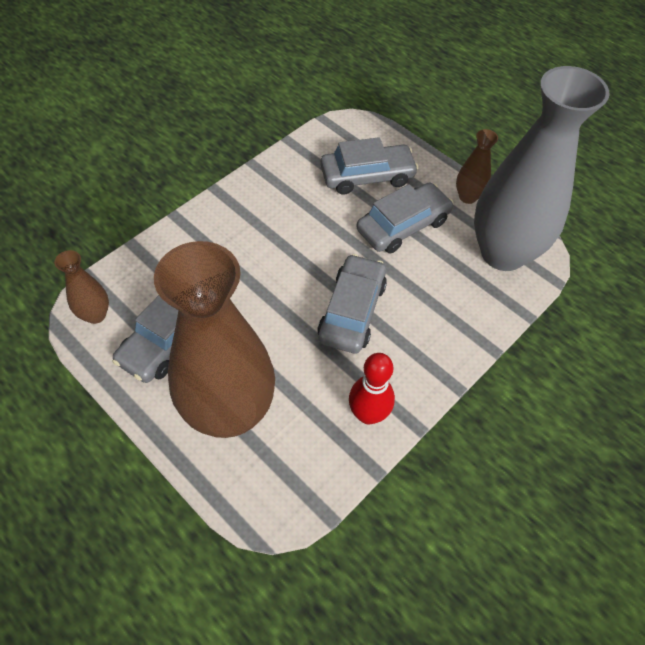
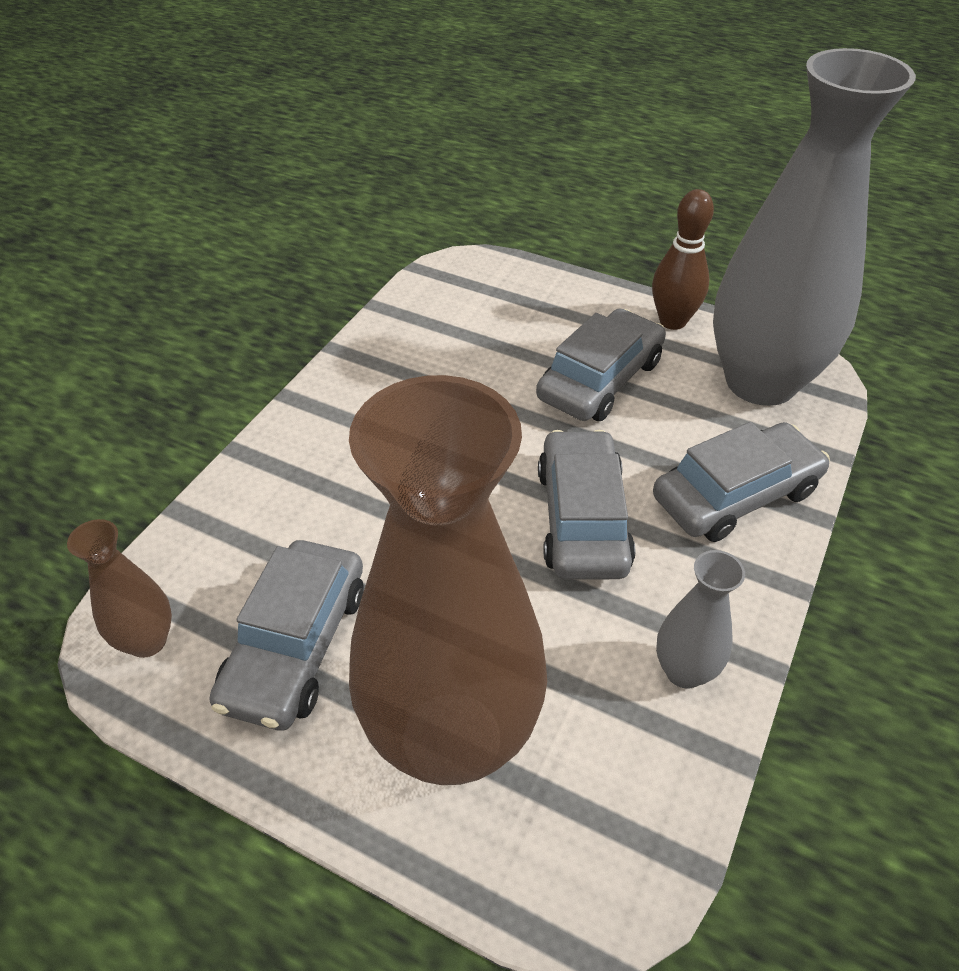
camera: 15 degrees left, 10 degrees down
(367, 176) = (515, 327): grey car -> grey car (735, 494)
(368, 414) = (684, 671): red bowling pin -> grey vase
(467, 197) = (672, 321): brown vase -> brown bowling pin

